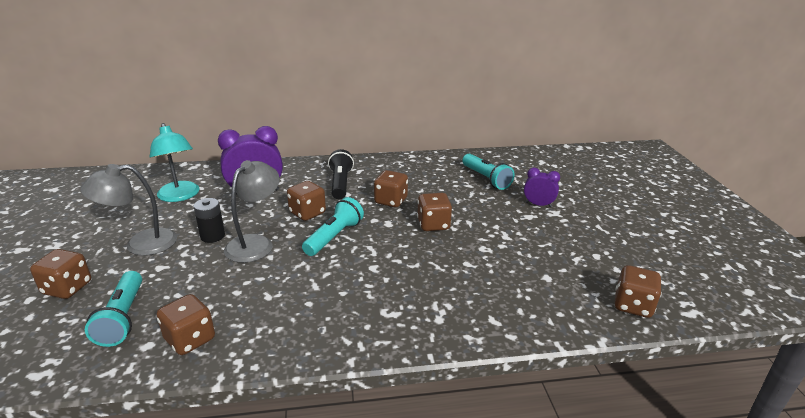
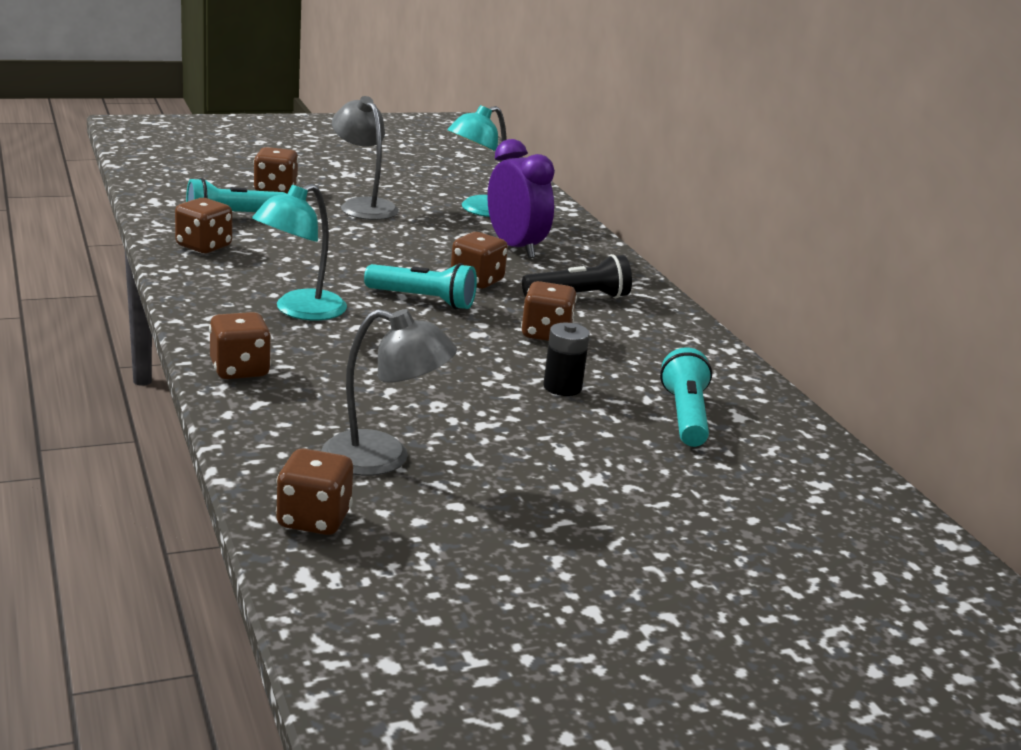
camera: 75 degrees right, 5 degrees down
(212, 236) = (394, 235): black battery -> black battery (562, 387)
(255, 243) = (388, 258): grey lamp -> grey lamp (383, 458)
(343, 291) = (299, 311): none -> turquoise lamp
(433, 225) = (489, 366): brown dice -> brown dice (239, 370)
(486, 179) = (685, 416): turquoise flashlight -> turquoise flashlight turned 135 degrees clockwise
(538, 204) = (614, 463): purple clock -> none

